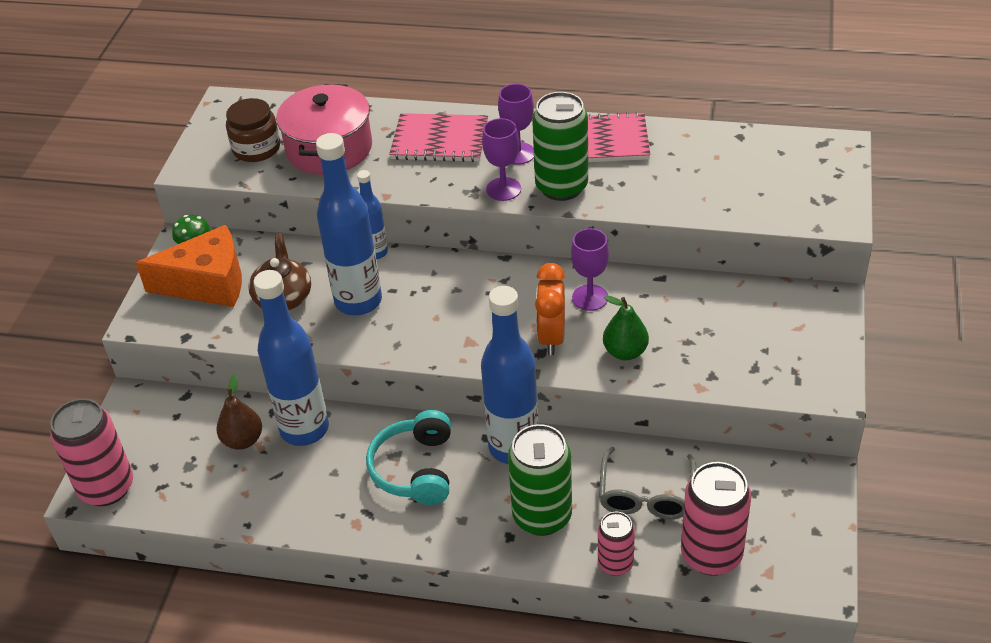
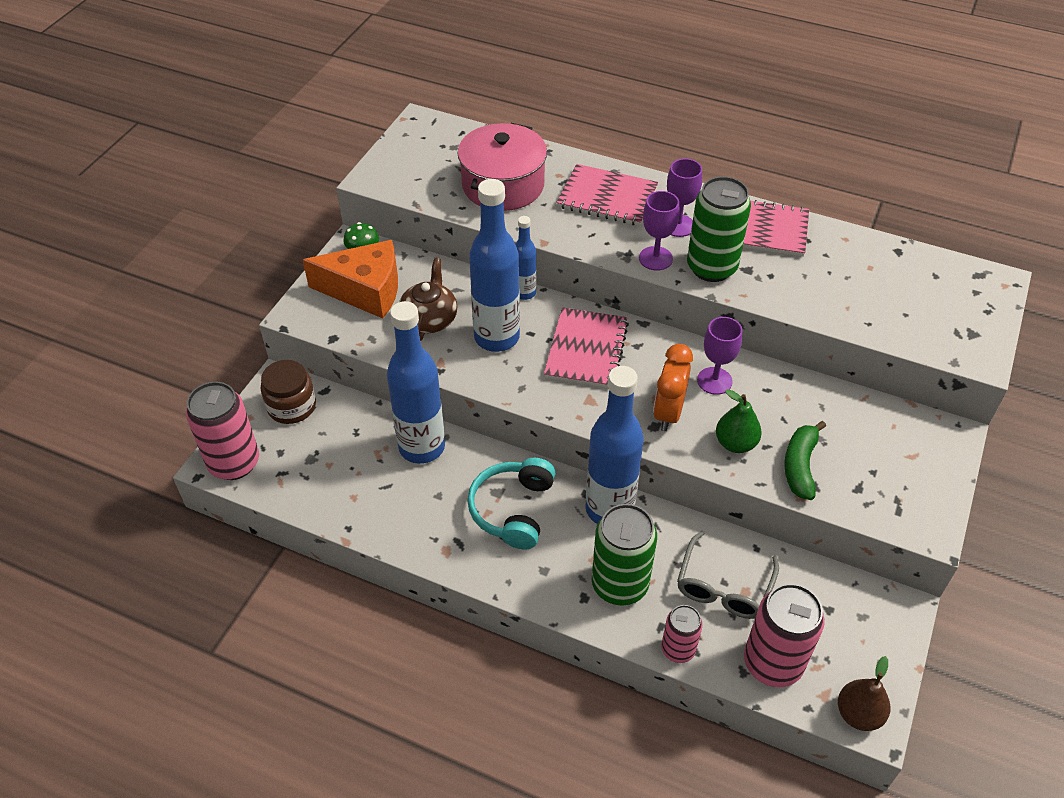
camera: 10 degrees right, 5 degrees up
(243, 440) = (364, 445): brown pear -> brown pear (858, 714)
(256, 148) = (437, 172): brown jar -> brown jar (291, 406)
(453, 294) = (586, 350): none -> pink notebook
(693, 359) = (800, 466): none -> green banana

